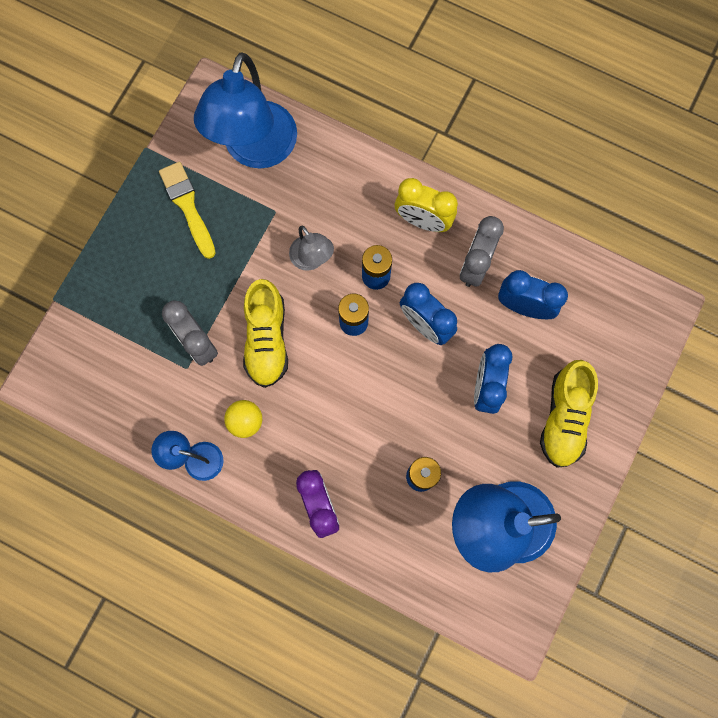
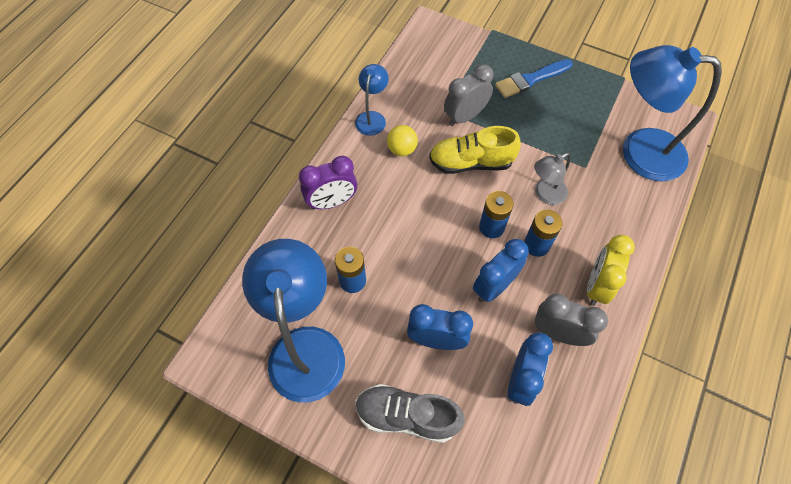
camera: 90 degrees right, 15 degrees down
(142, 258) = (531, 79): none -> blue brush
(188, 206) = (579, 106): yellow brush -> none
(564, 418) = (407, 416): yellow shoe -> grey shoe

